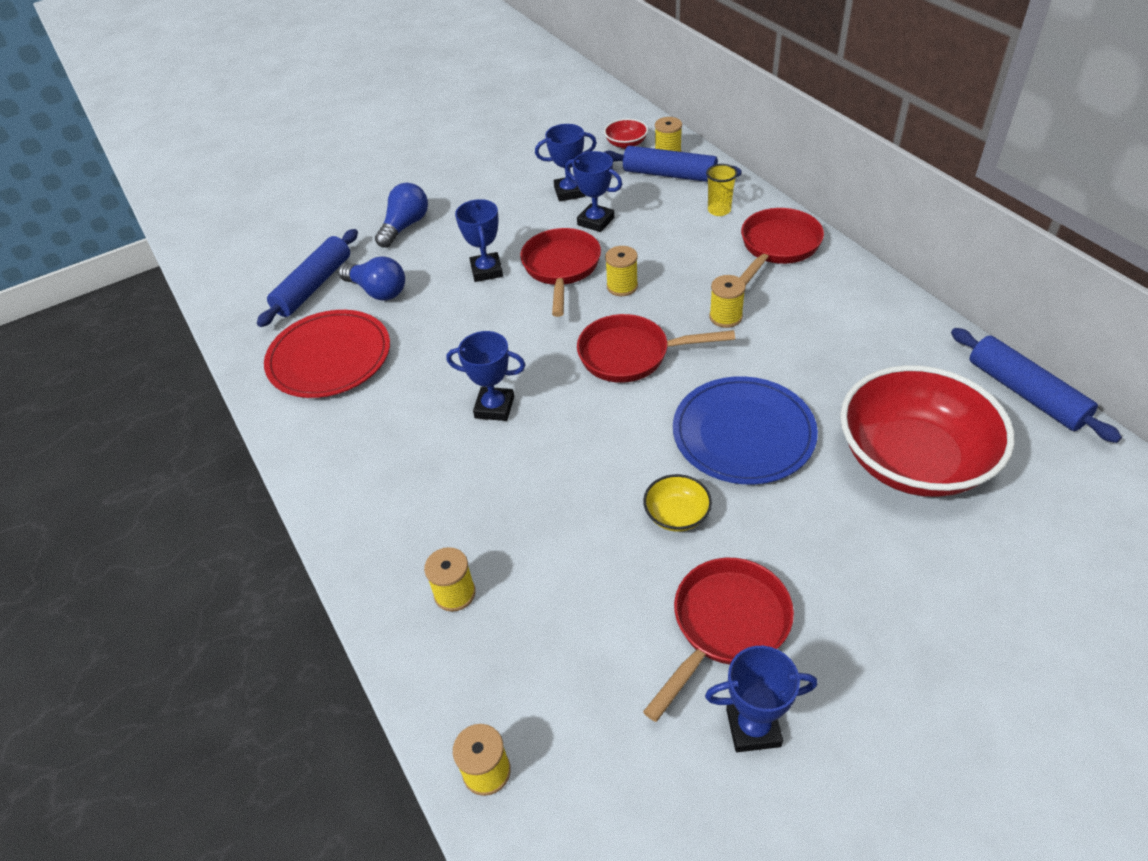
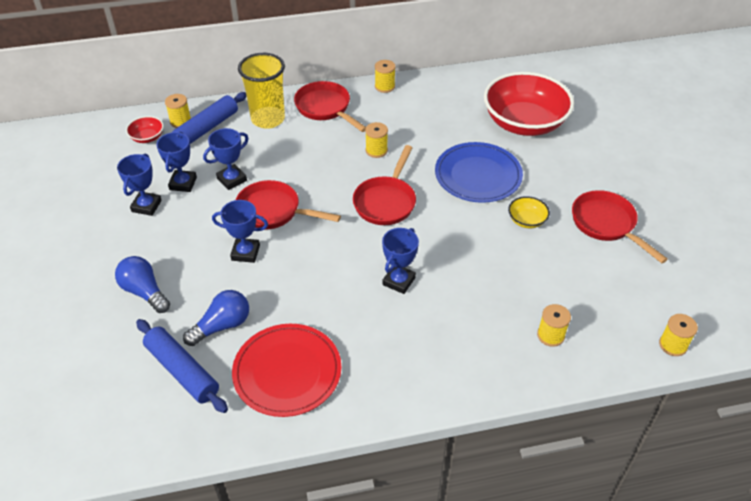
camera: 75 degrees left, 0 degrees up
(622, 286) = (315, 187): yellow spool -> yellow spool (384, 86)
(719, 210) = (268, 119): yellow cup -> yellow cup, size x1.98
(753, 727) = (666, 233): blue trophy -> blue trophy (146, 206)
(1025, 393) = (497, 71): blue rolling pin -> none

